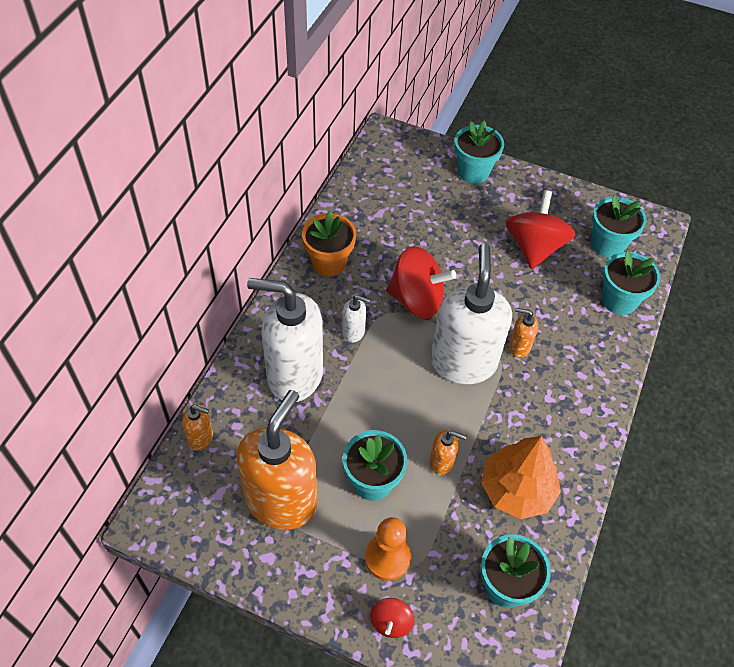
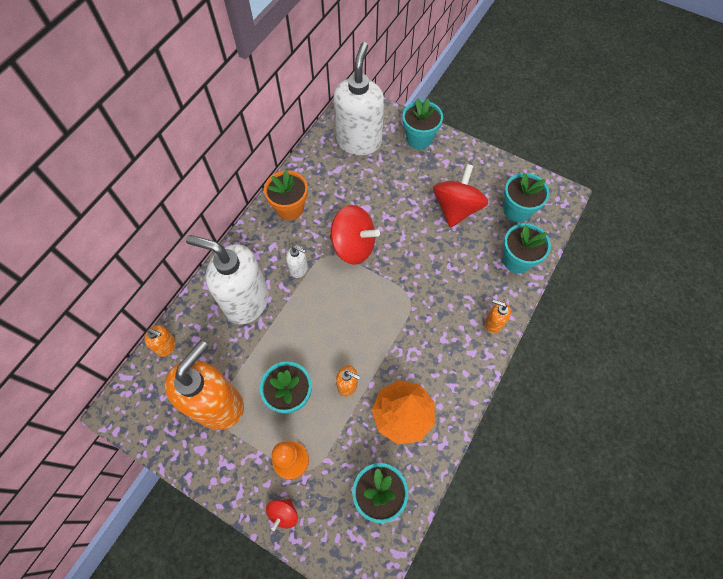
camera: 10 degrees right, 10 degrees up
(463, 362) = (380, 302): white soap dispenser -> white soap dispenser (359, 141)
(519, 346) = (427, 293): orange soap dispenser -> orange soap dispenser (493, 323)

